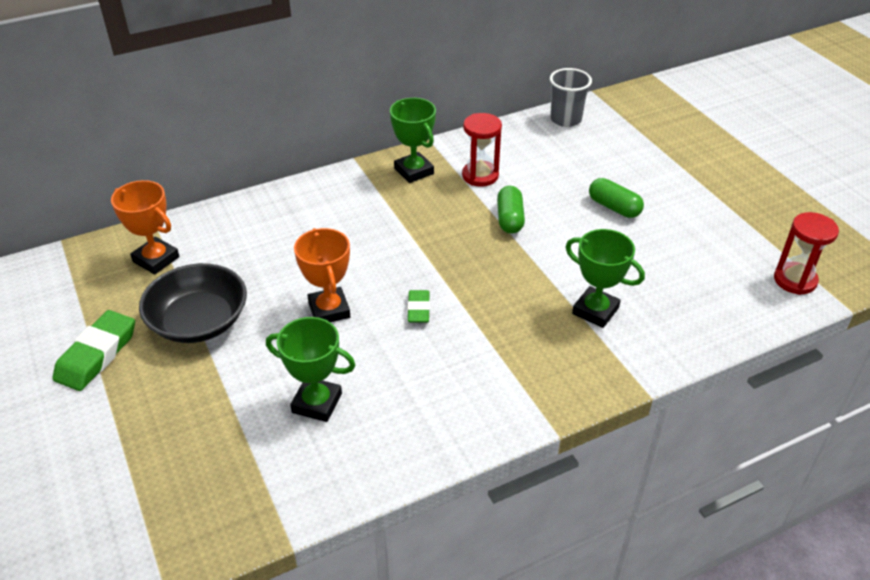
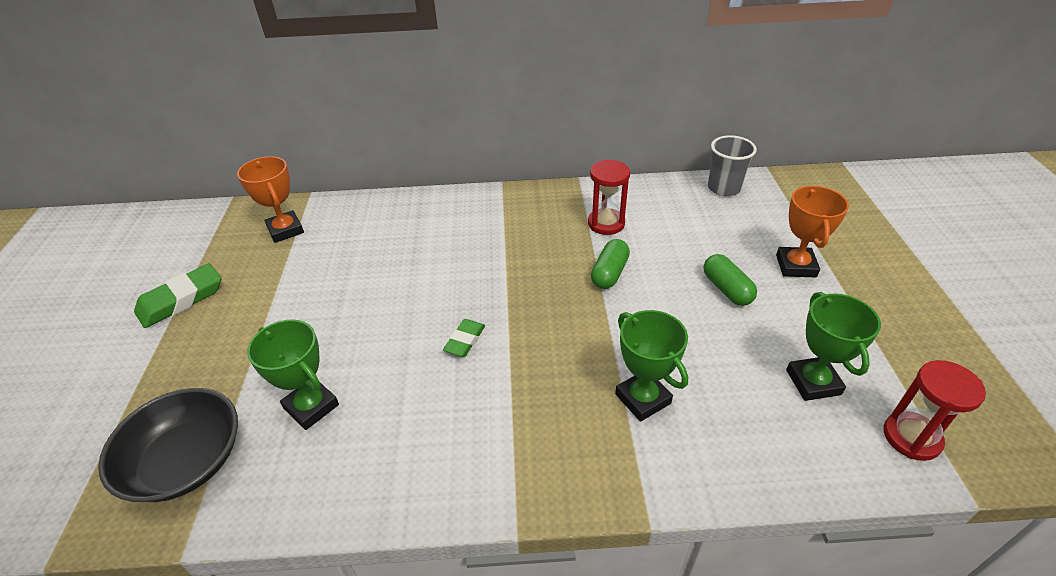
camera: 25 degrees right, 0 degrees up
(199, 321) = (276, 294): black bowl -> black bowl (186, 461)
(329, 310) = (386, 316): orange trophy -> orange trophy (796, 266)
(414, 171) = (546, 205): green trophy -> green trophy (813, 382)

